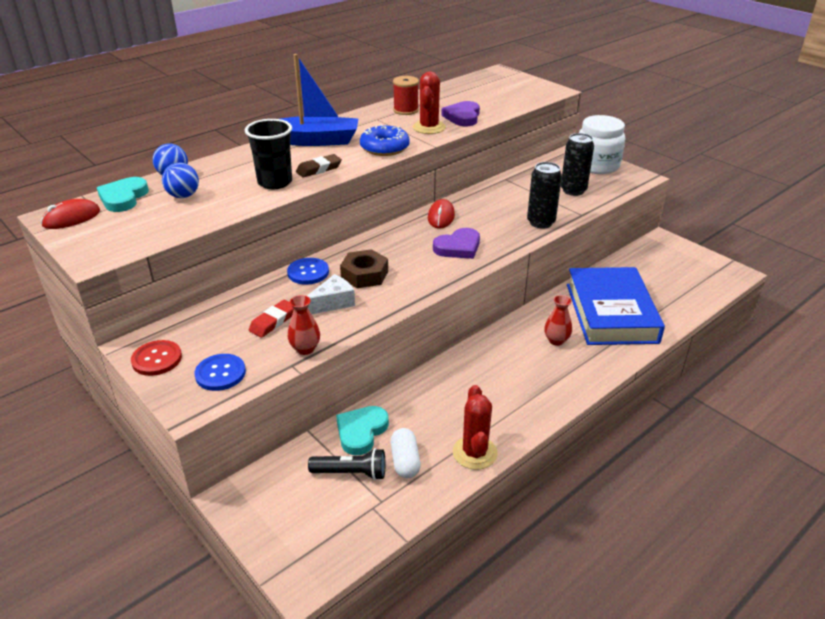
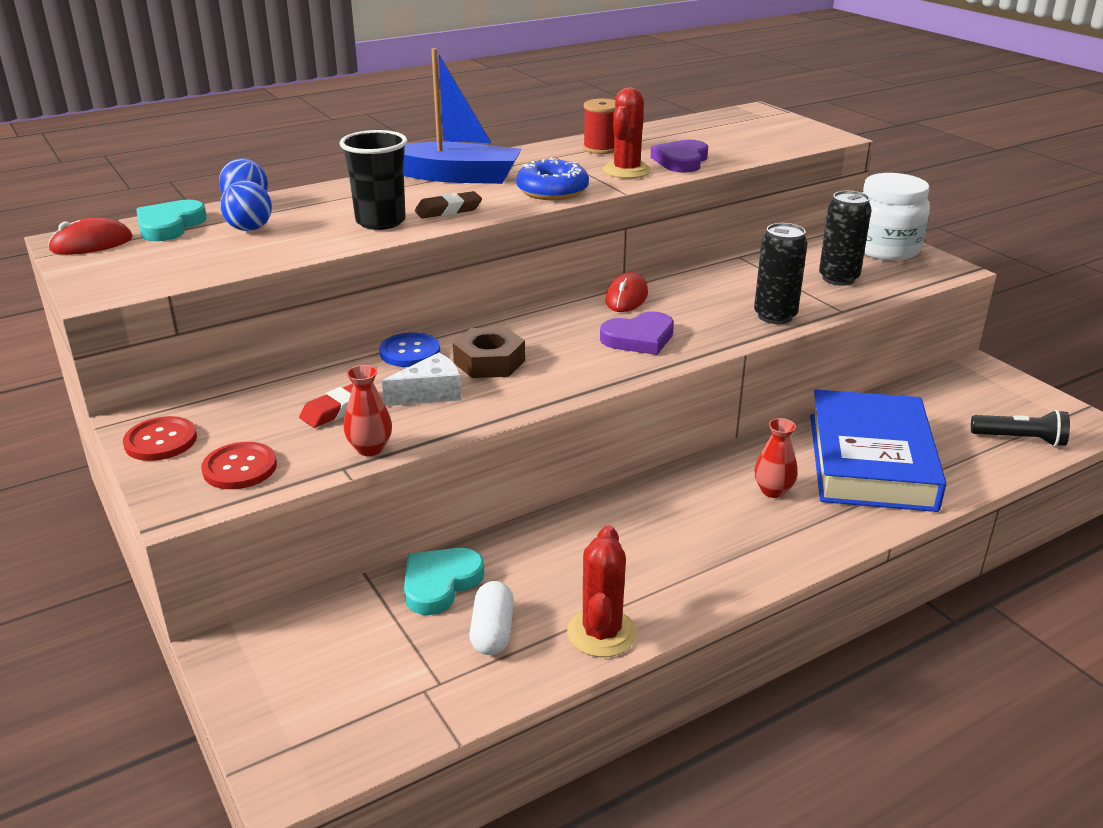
camera: 10 degrees right, 5 degrees down
(220, 373) = (240, 468): blue button -> red button
(351, 473) = (407, 638): black flashlight -> black flashlight (1020, 439)

